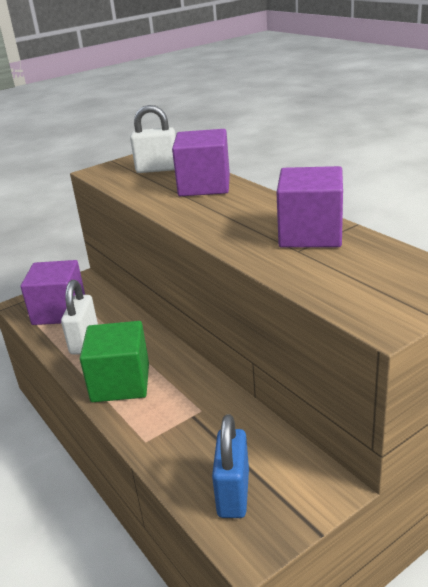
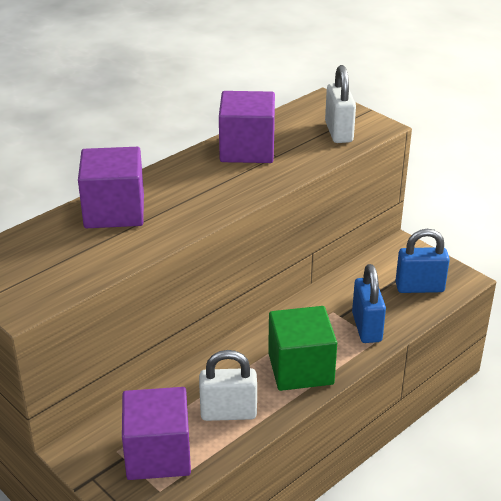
camera: 100 degrees left, 5 degrees up
(157, 169) = (42, 252): white padlock -> white padlock (338, 132)
(167, 434) = (366, 327): none -> blue padlock

